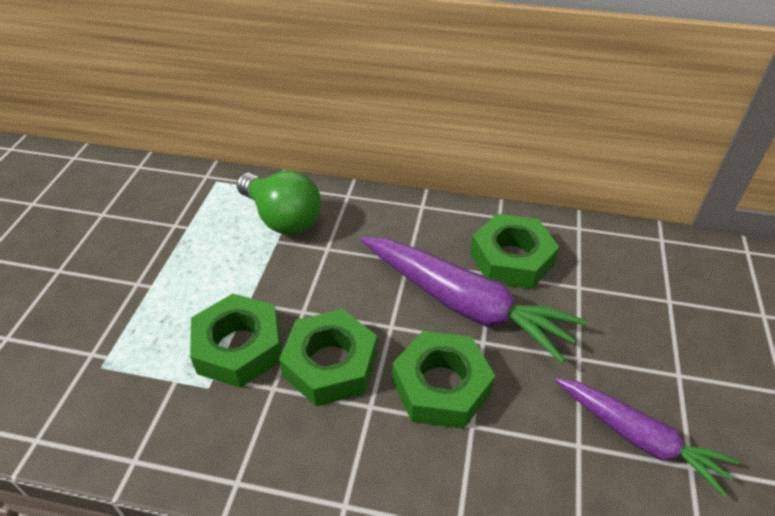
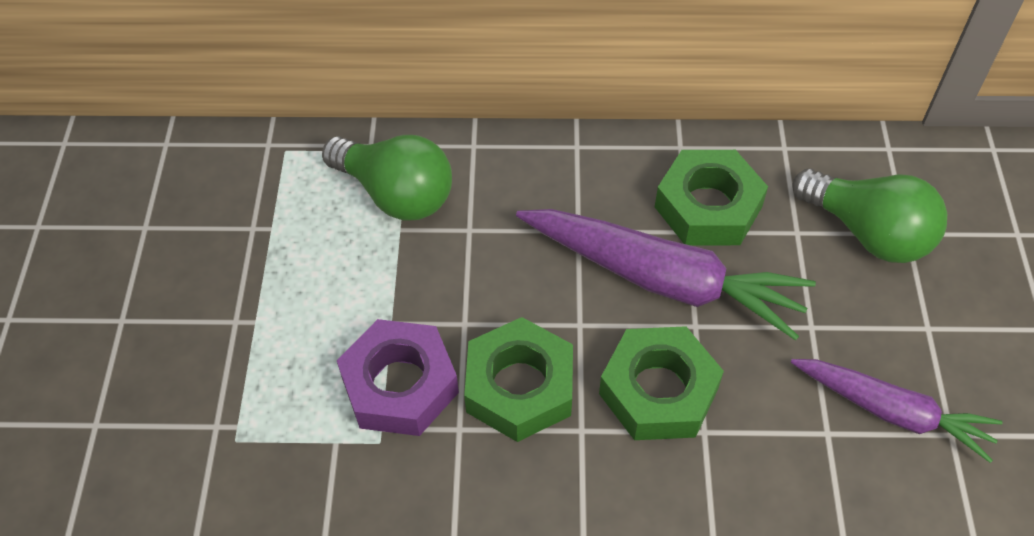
camera: 10 degrees left, 10 degrees up
(239, 347) = (399, 385): green nut -> purple nut
(637, 295) = (868, 232): none -> green light bulb

